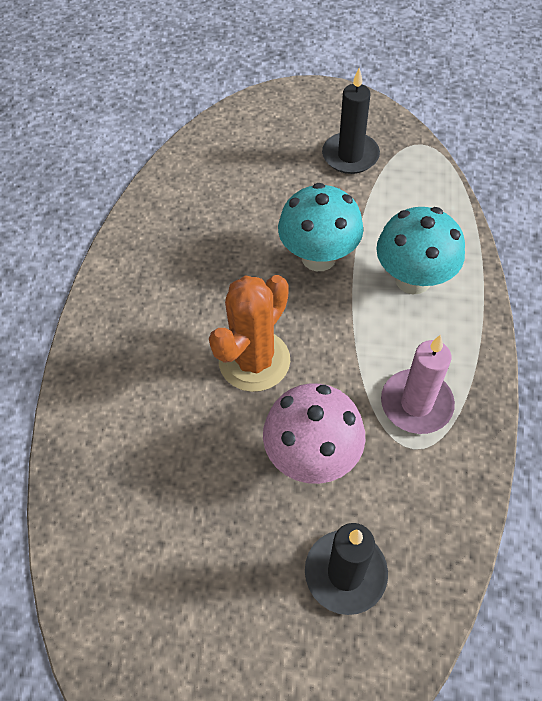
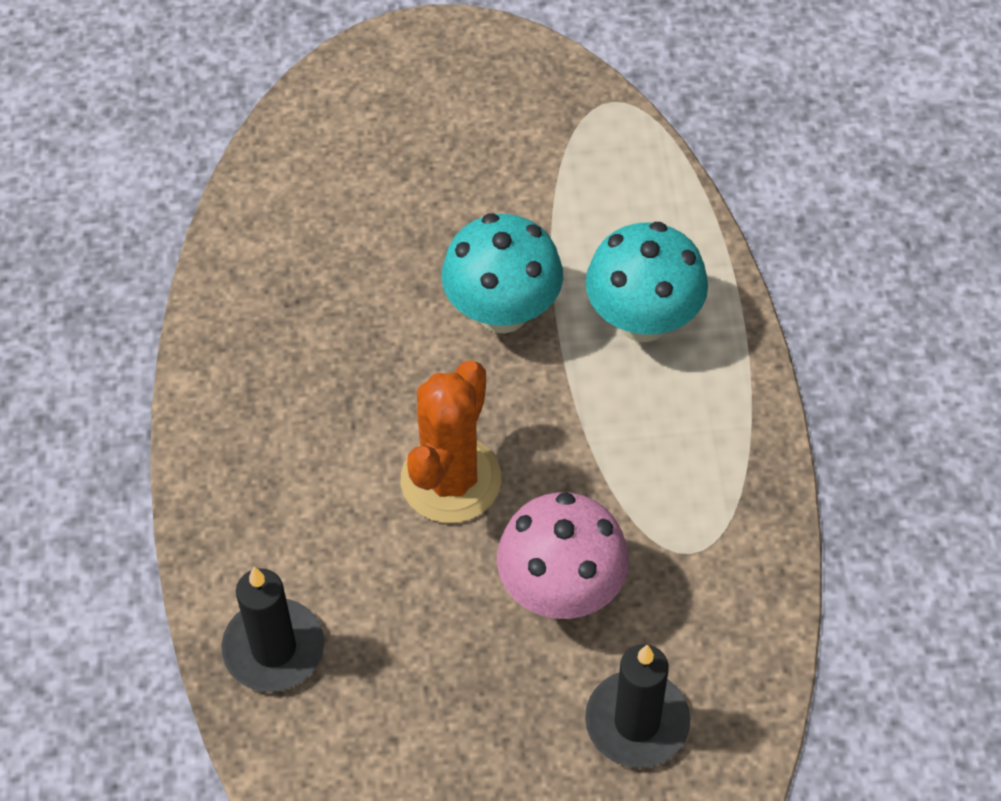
camera: 15 degrees left, 0 degrees up
(350, 156) = (510, 140): black candle -> black candle (274, 648)
(416, 404) = (682, 494): pink candle -> none

